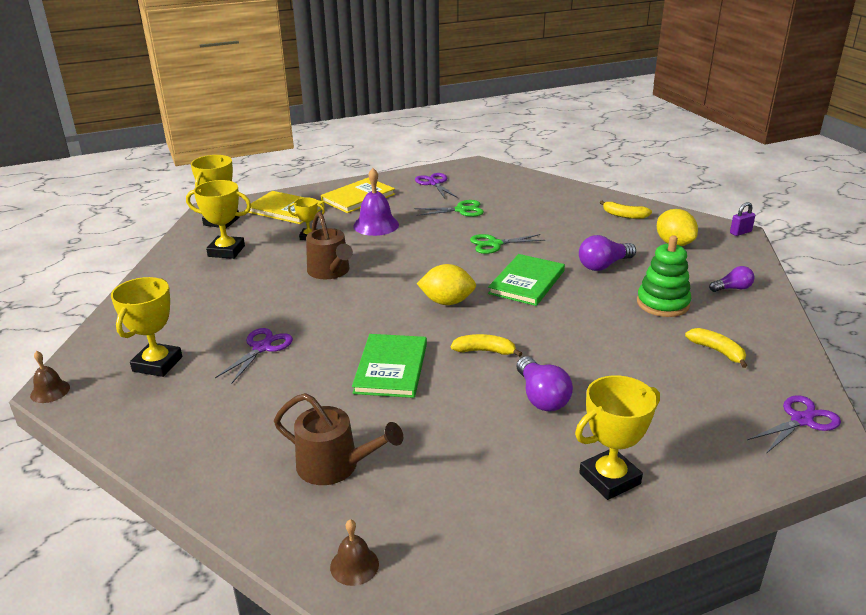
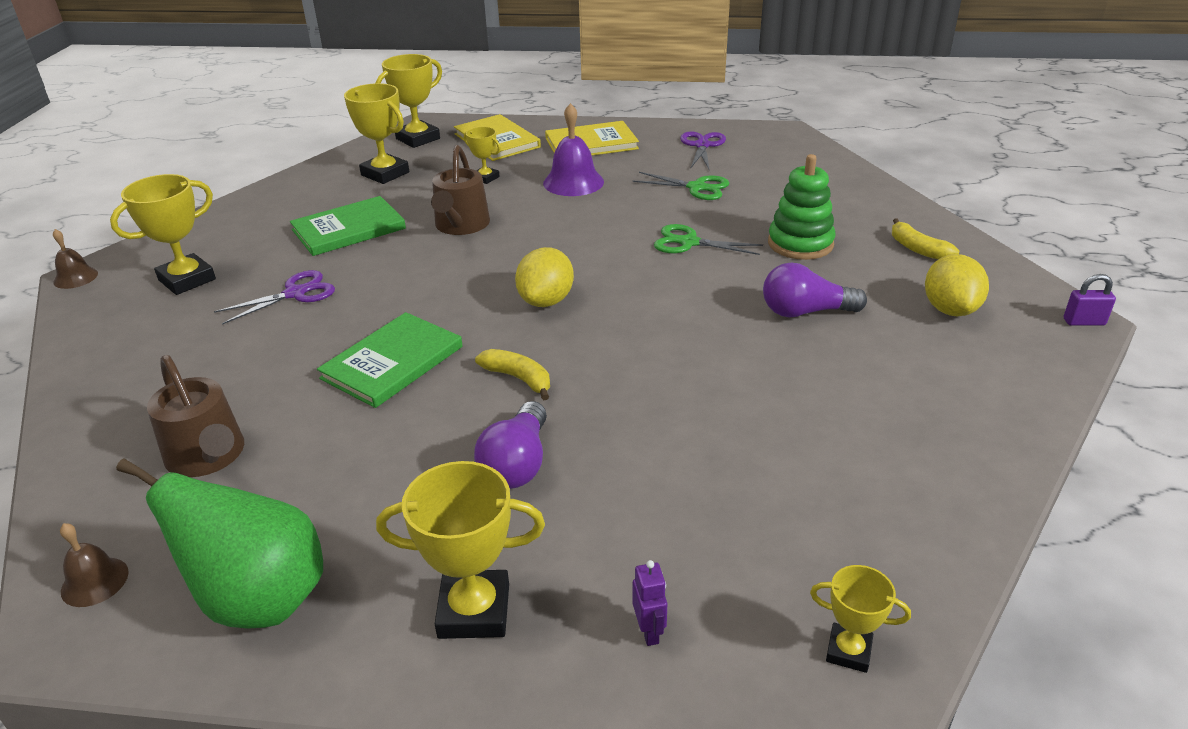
camera: 30 degrees right, 5 degrees up
(447, 302) = (546, 301): yellow lemon -> yellow lemon turned 75 degrees clockwise
(479, 526) = (259, 599): none -> green pear
(526, 282) = (673, 304): green book -> green book (349, 229)
(662, 303) = (830, 392): green stacking toy -> green stacking toy (800, 244)
(707, 450) = (649, 631): none -> purple robot
(717, 351) = (834, 492): yellow banana -> none
(732, 288) = (969, 404): purple light bulb -> none
(801, 420) = (848, 651): purple scissors -> yellow trophy

